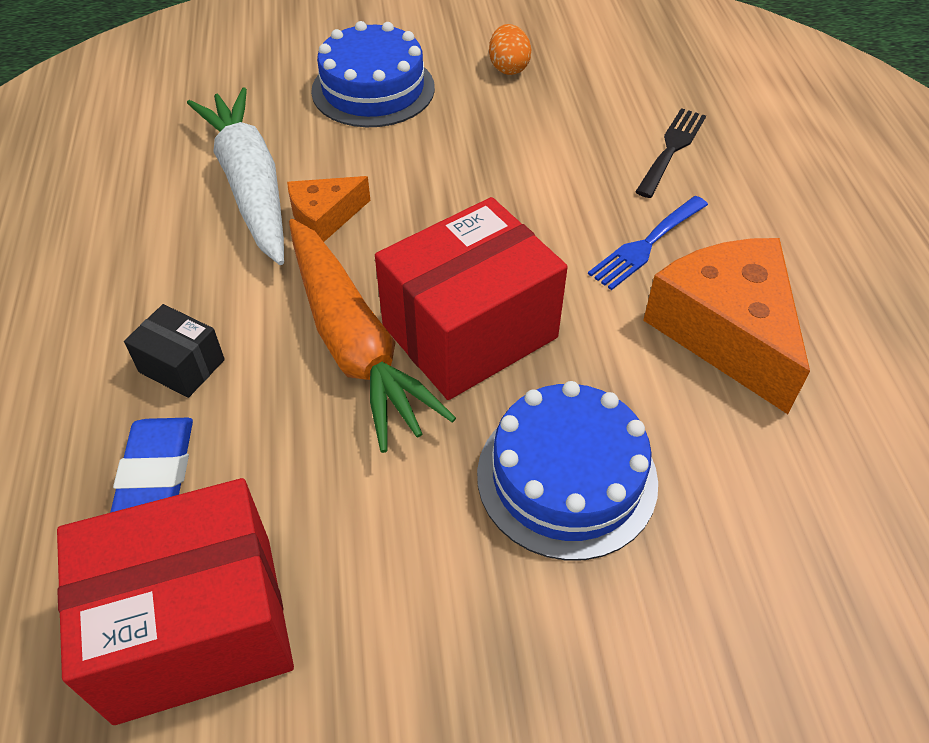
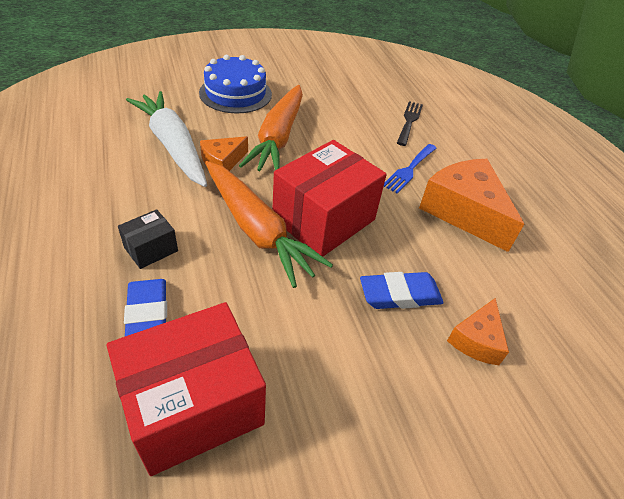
camera: 15 degrees left, 5 degrees down
(182, 366) = (151, 249): black box -> black box turned 60 degrees counterclockwise
(427, 175) = (278, 137): none -> orange carrot
(508, 68) = (310, 82): orange egg -> none
(566, 477) = (400, 294): blue cake -> blue eraser
(680, 571) = (476, 340): none -> orange cheese

